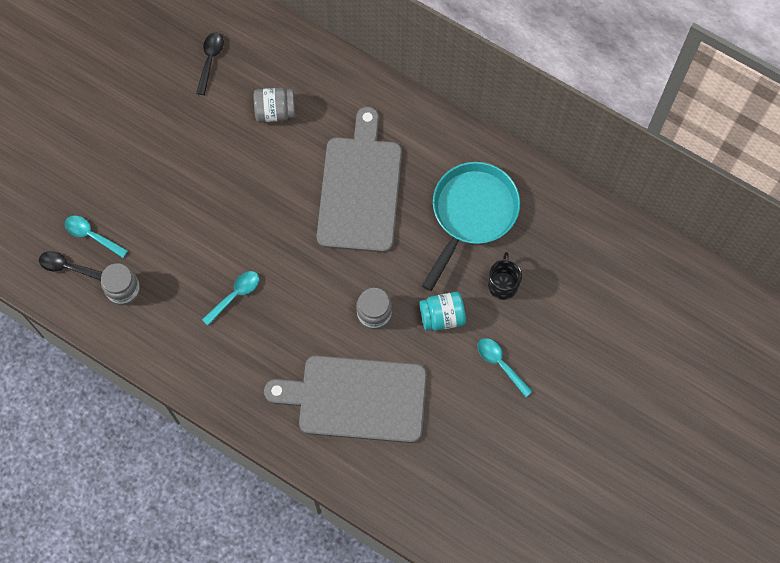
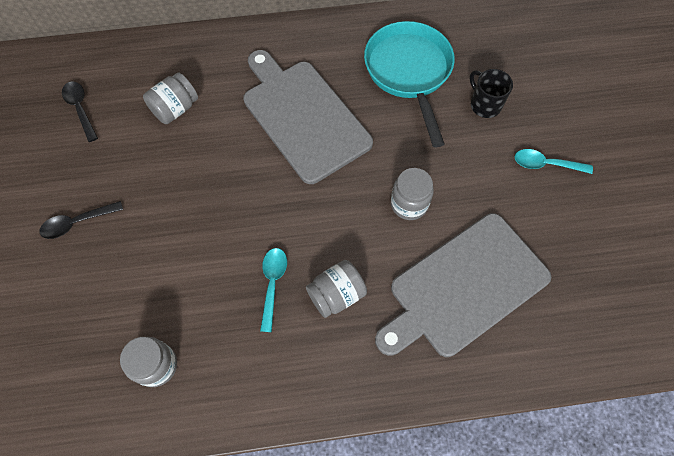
camera: 40 degrees left, 5 degrees down
(69, 267) = (79, 389): black spoon -> black spoon (77, 222)
(92, 235) = (81, 338): turquoise spoon -> none
(269, 335) = (336, 294): none -> grey jar
(442, 316) = (464, 163): turquoise jar -> none

